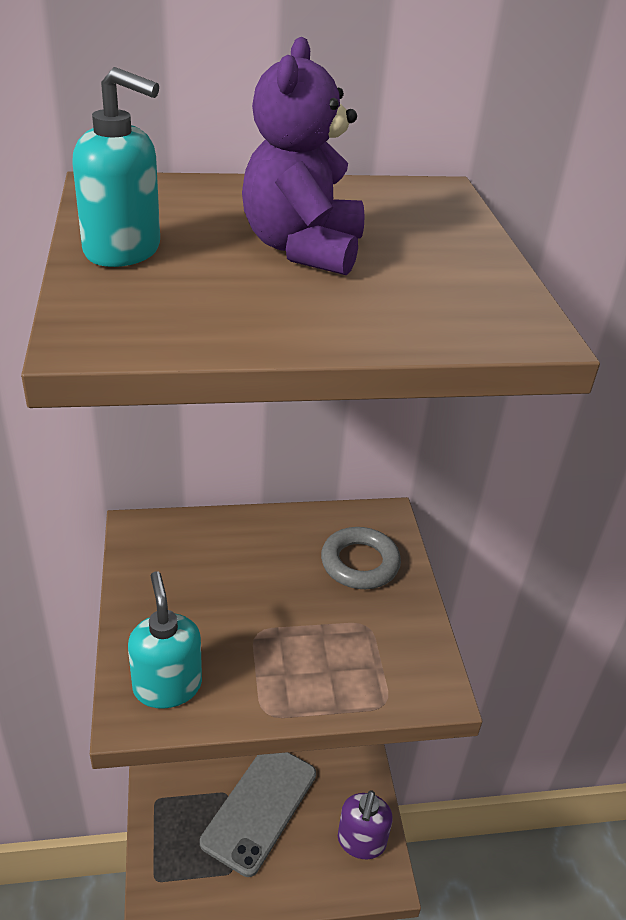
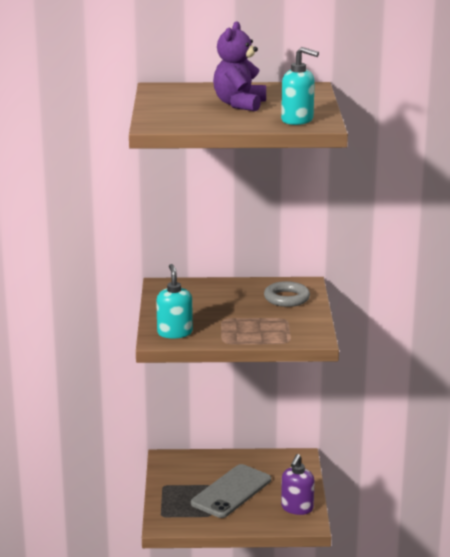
camera: 10 degrees right, 15 degrees down
(123, 251) = (164, 105): turquoise soap dispenser -> turquoise soap dispenser (297, 120)

